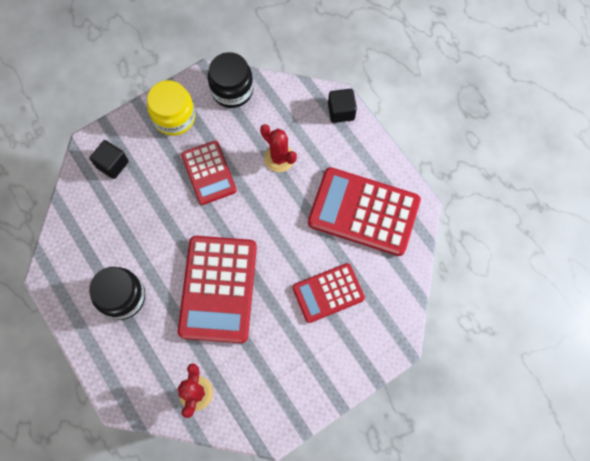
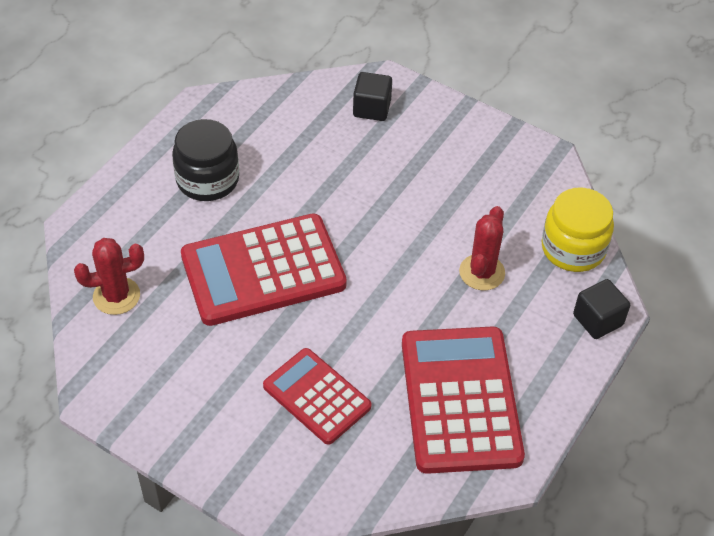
camera: 65 degrees right, 20 degrees down
(174, 117) = (471, 143): yellow jar -> yellow jar (573, 248)
(208, 173) = (415, 205): red calculator -> none
(232, 90) = (547, 187): black jar -> none

